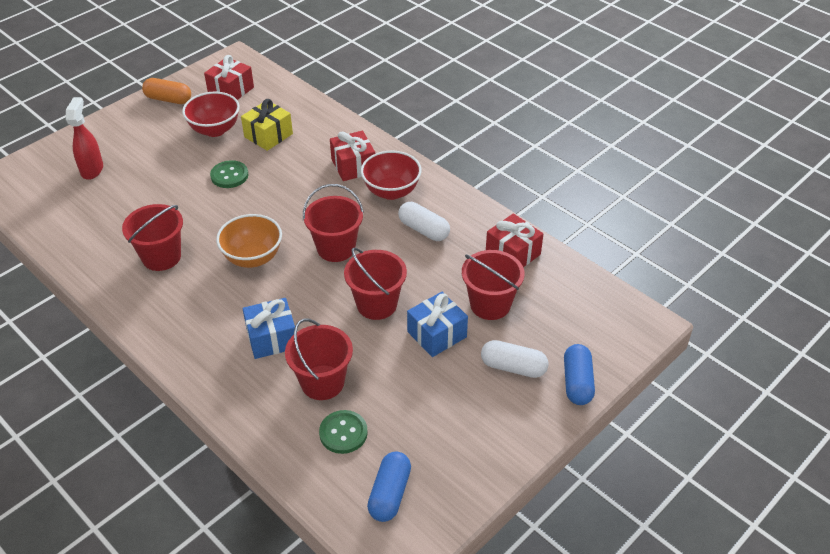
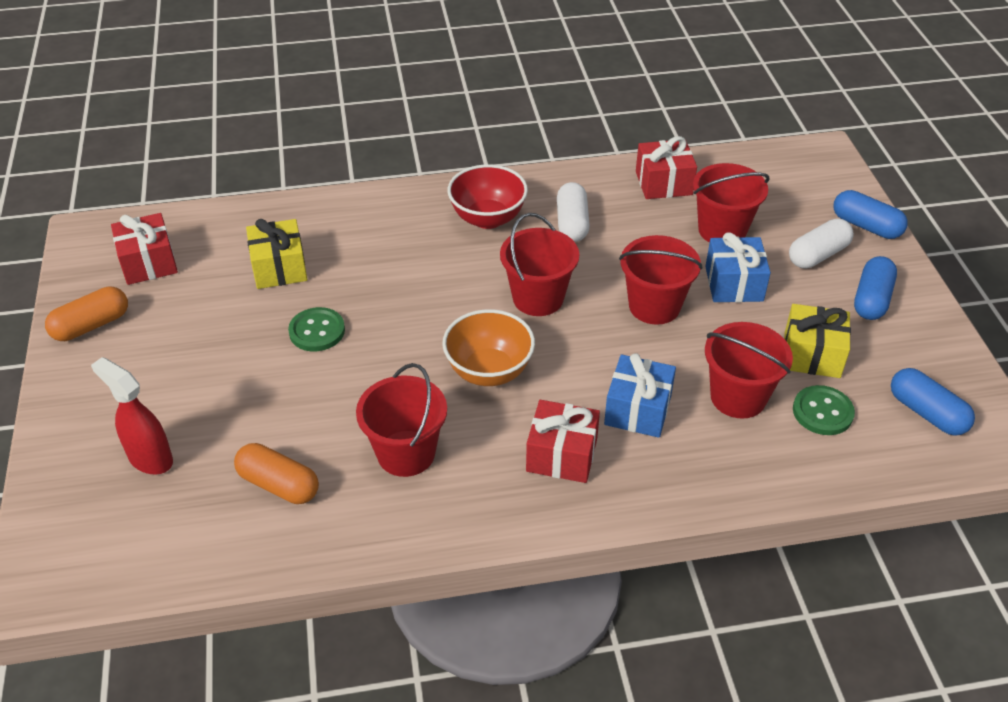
camera: 55 degrees left, 0 degrees up
(105, 222) = (279, 484): none -> orange capsule
(215, 130) = (211, 308): red bowl -> none
(353, 166) = (414, 226): red gift -> red gift (561, 455)
(398, 405) = (812, 355): none -> yellow gift
(424, 230) = (572, 223): white capsule -> white capsule turned 75 degrees counterclockwise
(490, 417) = (871, 299): none -> blue capsule

